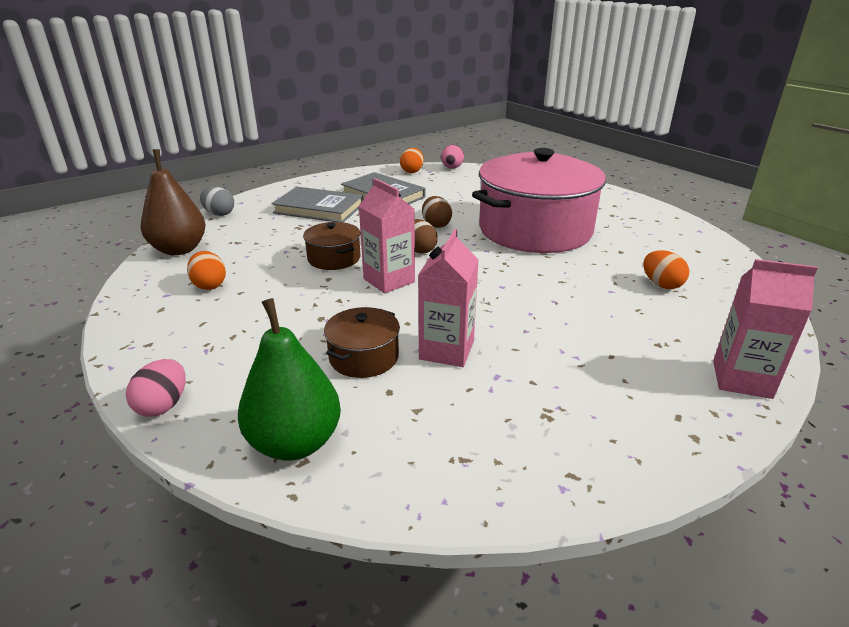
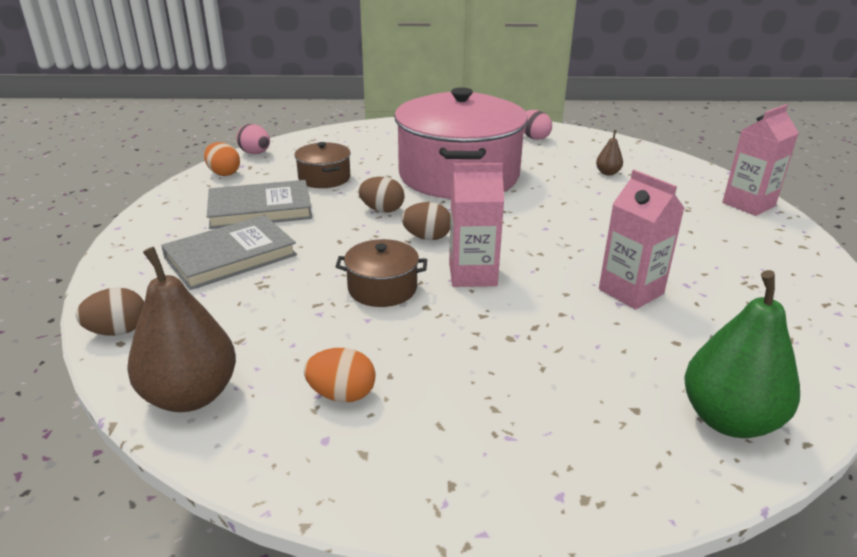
camera: 55 degrees left, 0 degrees up
(163, 405) = (609, 499): pink egg -> pink egg (533, 137)
(219, 214) = (118, 331): grey egg -> brown egg
(364, 357) = (609, 336): brown pot -> brown pot (324, 178)
(661, 284) = (607, 173): orange egg -> brown pear

